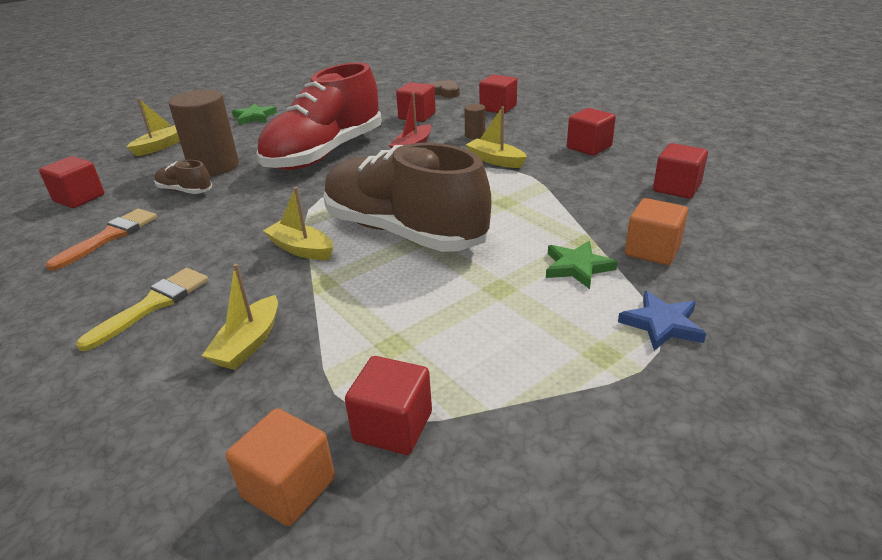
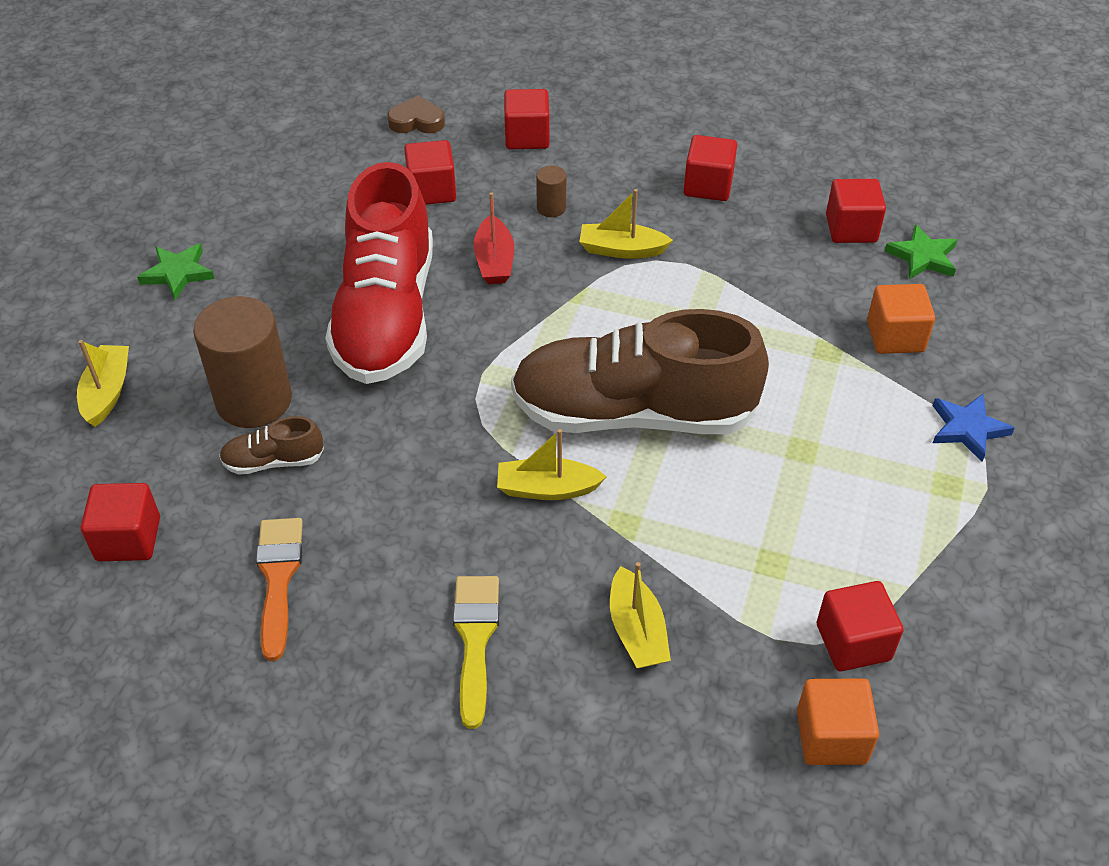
camera: 35 degrees left, 15 degrees up
(577, 267) = (847, 389): green star -> green star (922, 257)

